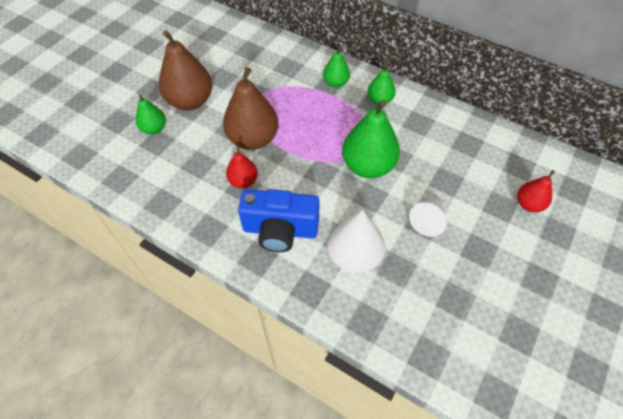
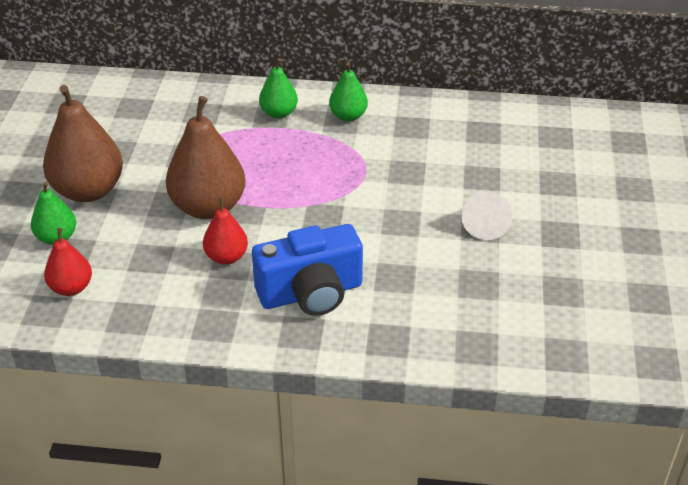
camera: 25 degrees left, 15 degrees down
(356, 246) = (416, 277): white cone -> none
(368, 166) = (378, 191): green pear -> none
(528, 204) = (587, 171): red pear -> red pear (71, 288)

